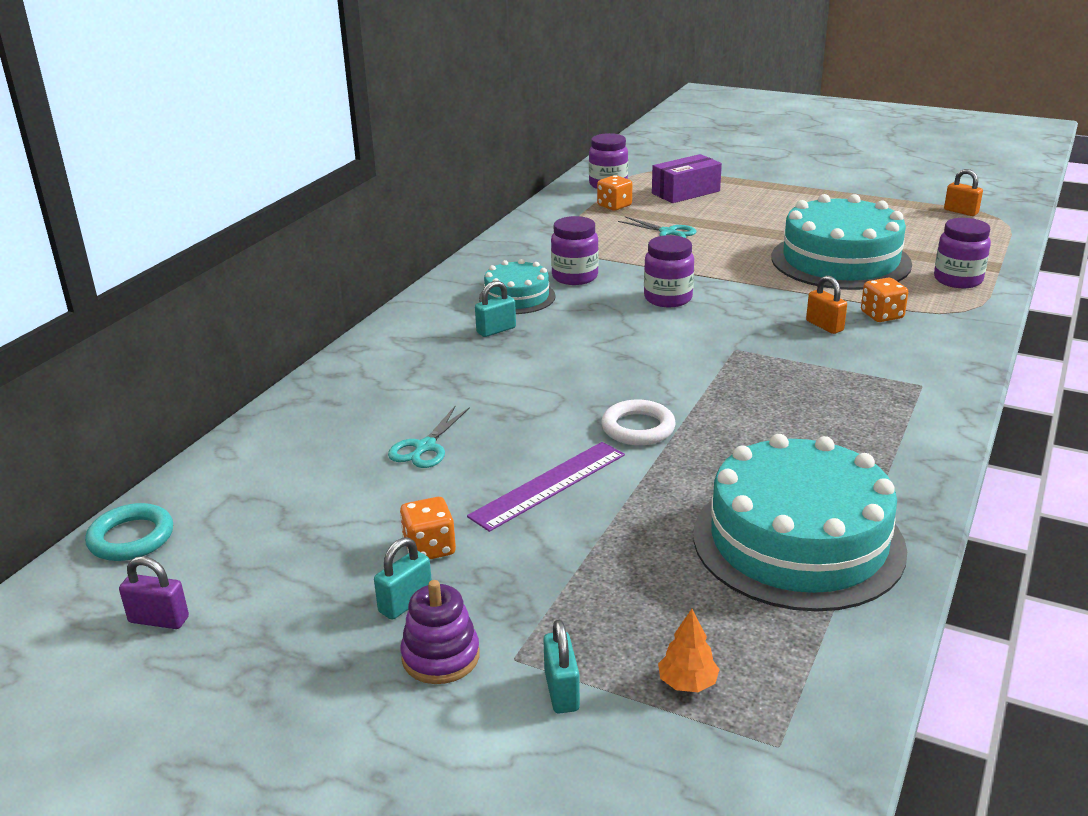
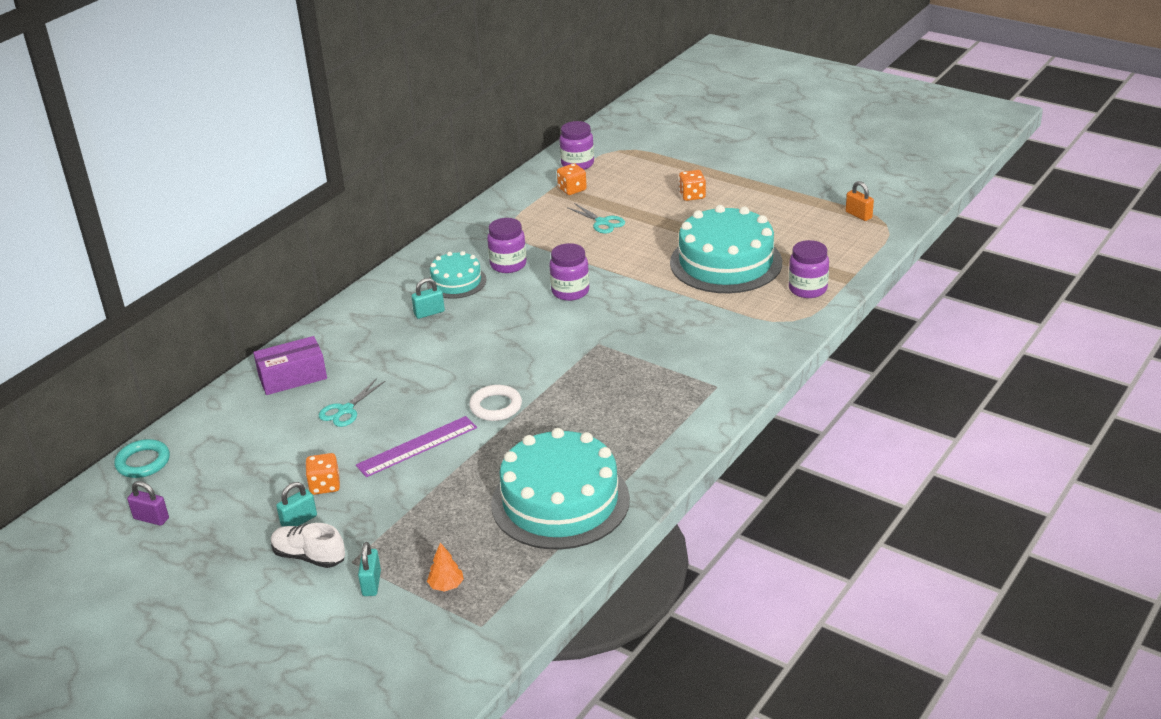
camera: 10 degrees right, 5 degrees up
(440, 657) = (309, 556): purple stacking toy -> white shoe
(685, 192) = (638, 177): purple box -> purple box (292, 377)
(824, 326) = (676, 327): orange padlock -> none
(882, 315) = (726, 320): orange dice -> orange dice (692, 195)

